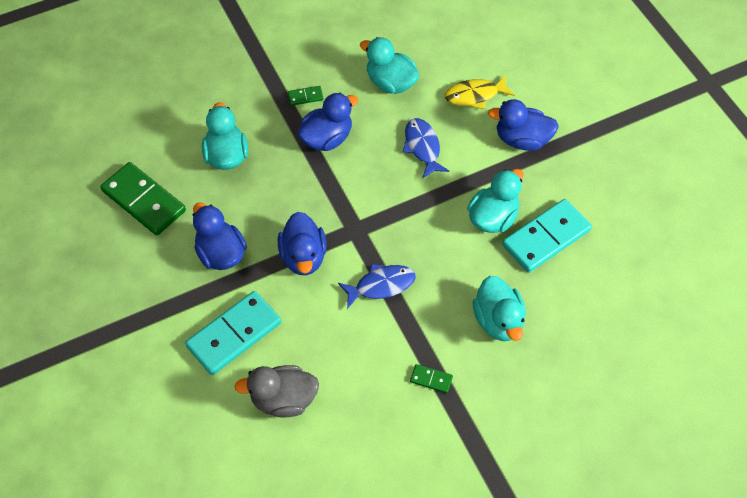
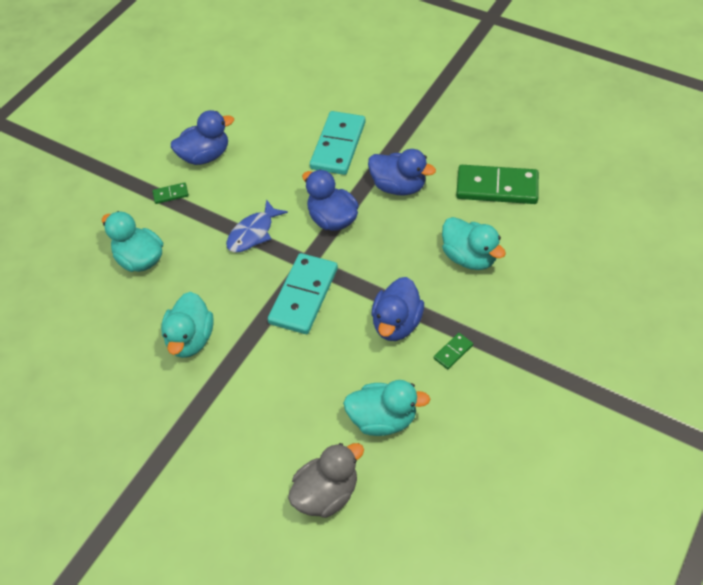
camera: 150 degrees right, 5 degrees down
(283, 399) = (270, 130): grey duck -> grey duck (326, 493)
(422, 147) = (300, 368): blue fish -> none
(475, 95) = (284, 458): yellow fish -> none
(522, 140) = (205, 435): blue duck -> blue duck (205, 156)
(546, 237) = (131, 348): turquoise domino -> turquoise domino (304, 296)

